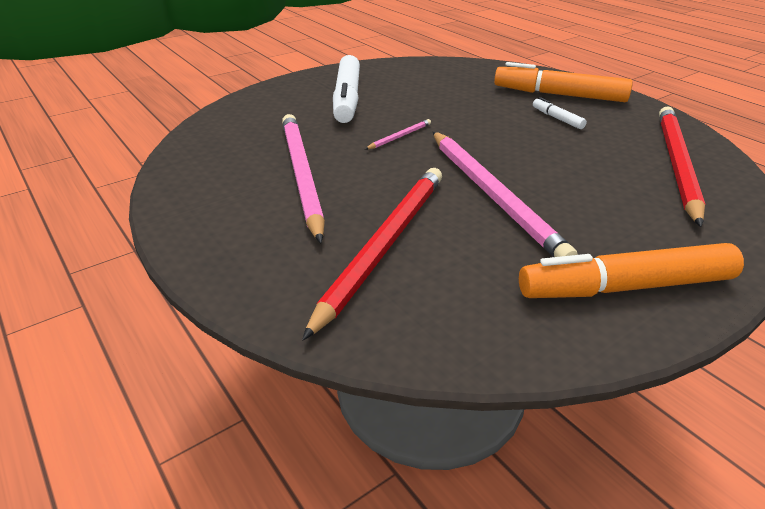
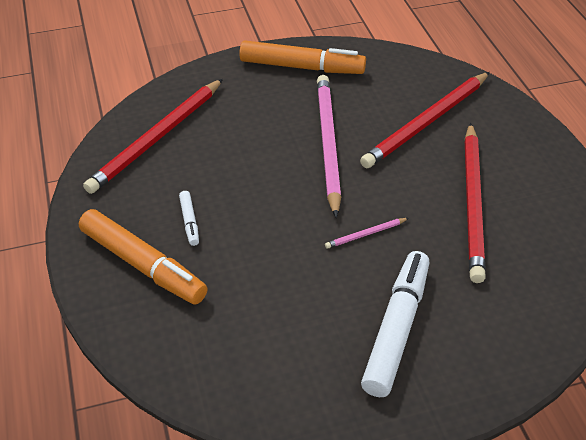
camera: 160 degrees left, 10 degrees up
(301, 175) = (473, 203): pink pencil -> red pencil

